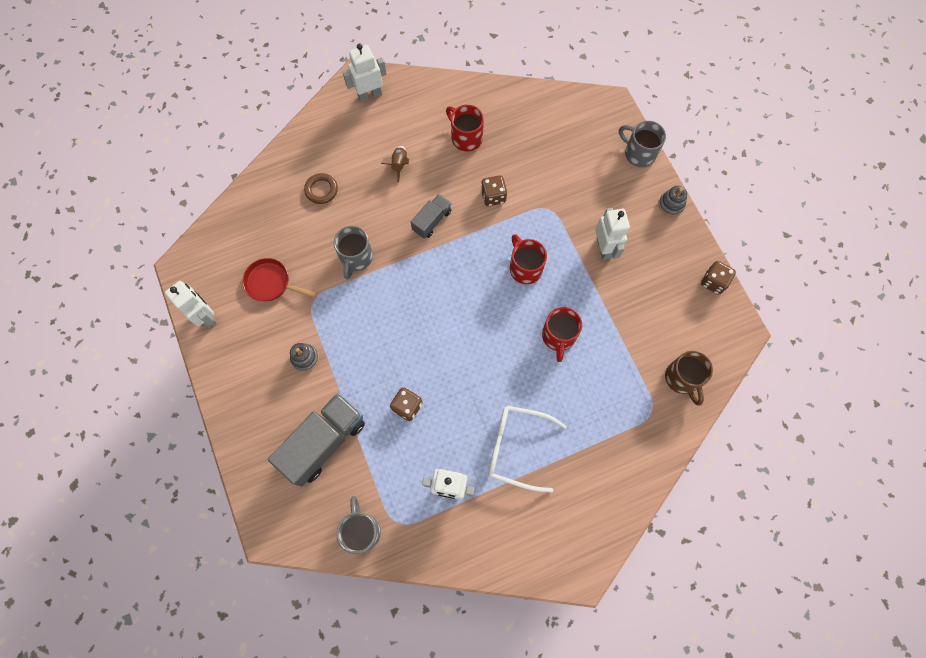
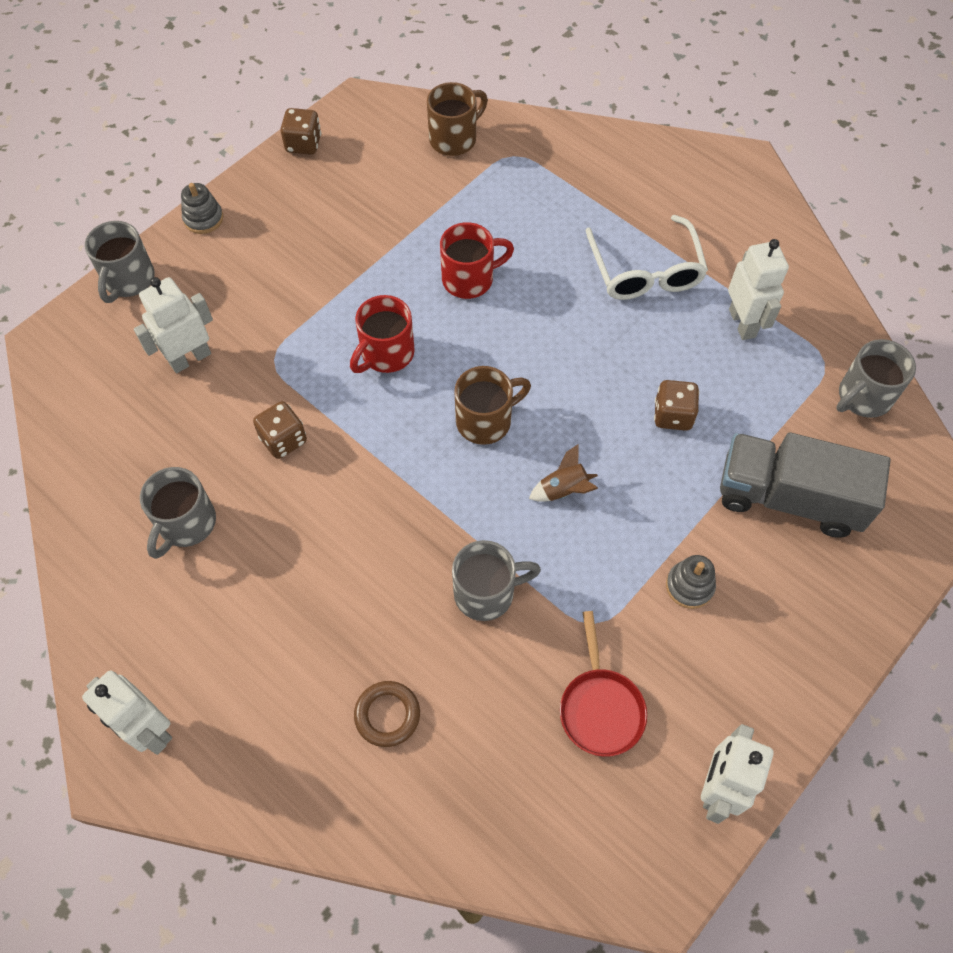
camera: 115 degrees left, 10 degrees down
(399, 165) = (283, 606): brown rocket -> brown rocket (563, 490)
(432, 221) = (366, 509): grey truck -> none
(455, 302) = (486, 420): none -> brown mug
(465, 137) = (186, 524): red mug -> grey mug
(604, 248) = (308, 272): white robot -> white robot (190, 358)

